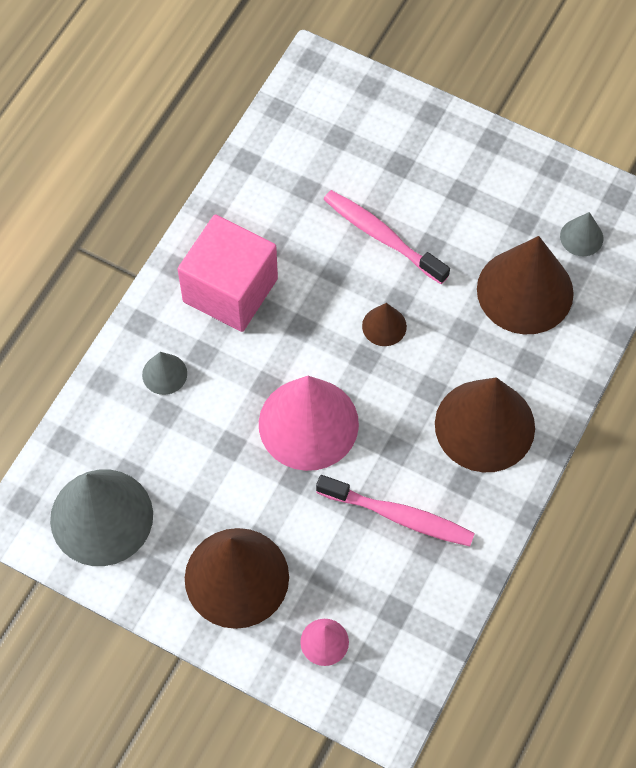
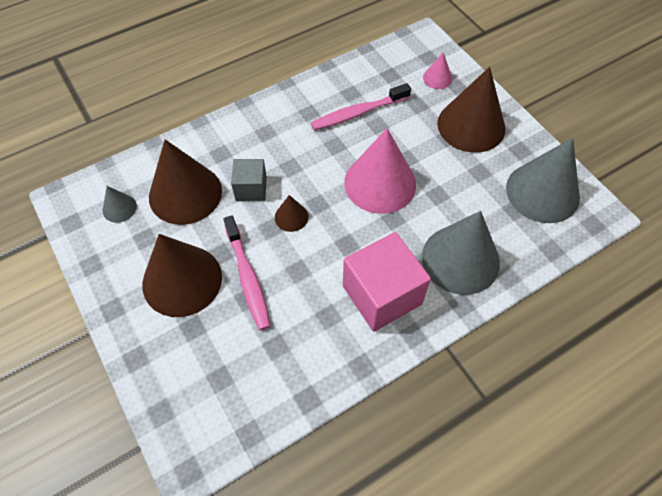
camera: 150 degrees left, 5 degrees down
(164, 374) = (460, 259): grey cone -> grey cone, size x2.19
(399, 516) = (358, 113): pink toothbrush -> pink toothbrush turned 75 degrees counterclockwise
(455, 336) = (251, 188): none -> grey cube
(484, 425) = (274, 133): brown cone -> brown cone (182, 280)

